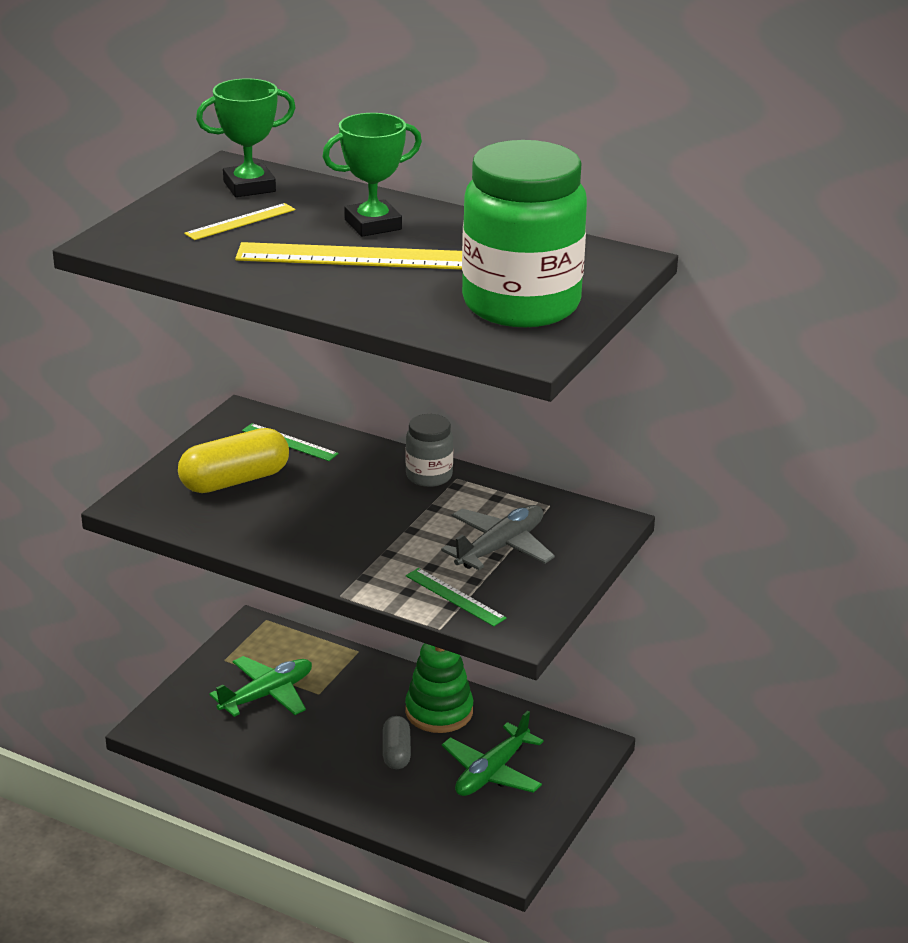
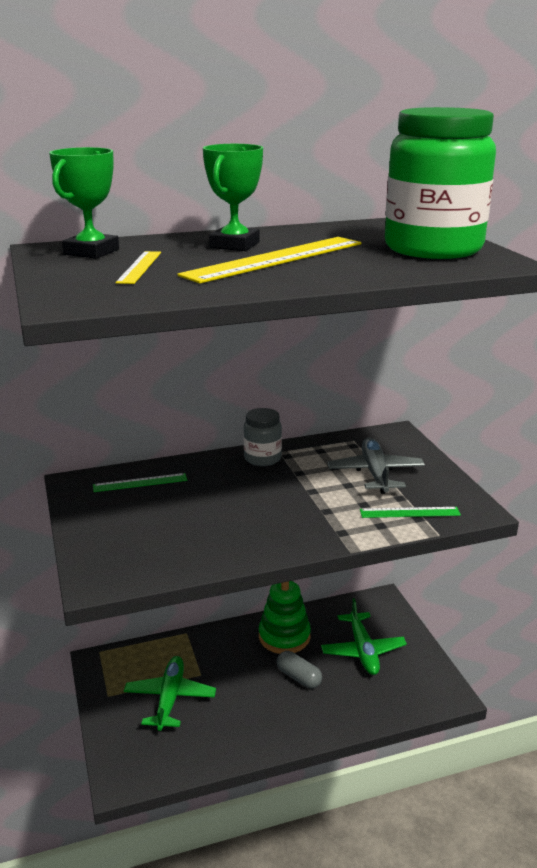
camera: 45 degrees left, 5 degrees down
(235, 480) = (146, 523): yellow capsule -> none

